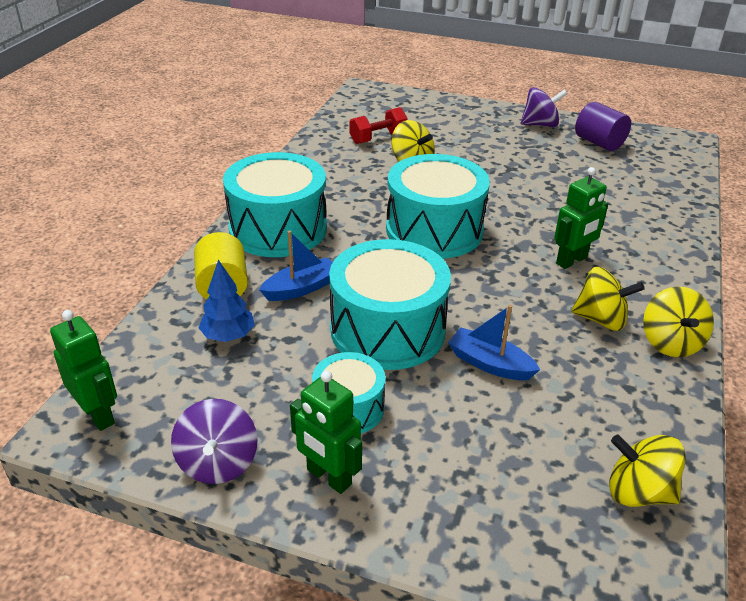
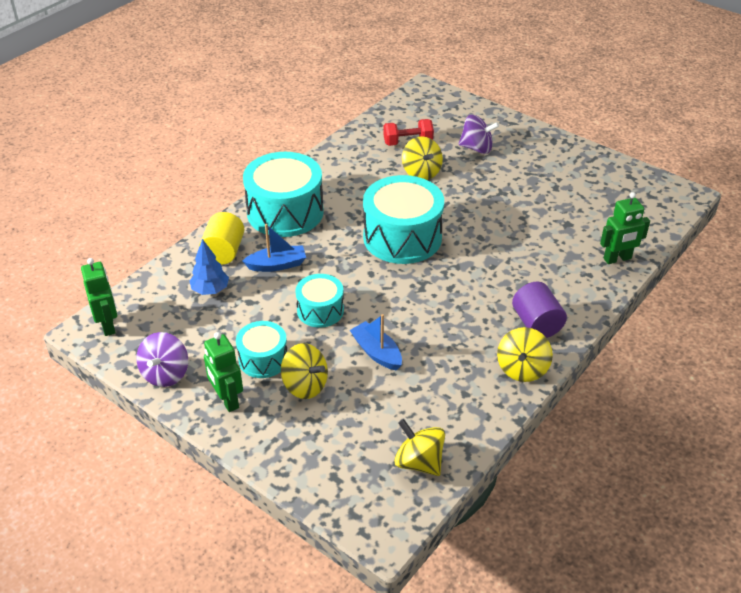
camera: 20 degrees right, 5 degrees up
(387, 329) = (320, 310): turquoise drum -> turquoise drum, size x0.55
(540, 125) = (558, 153): purple spinning top -> purple spinning top (476, 148)
(572, 261) = (494, 287): green robot -> green robot (617, 259)
(599, 143) = (599, 181): purple cylinder -> purple cylinder (536, 324)
(600, 319) = (482, 339): yellow spinning top -> yellow spinning top (305, 385)

